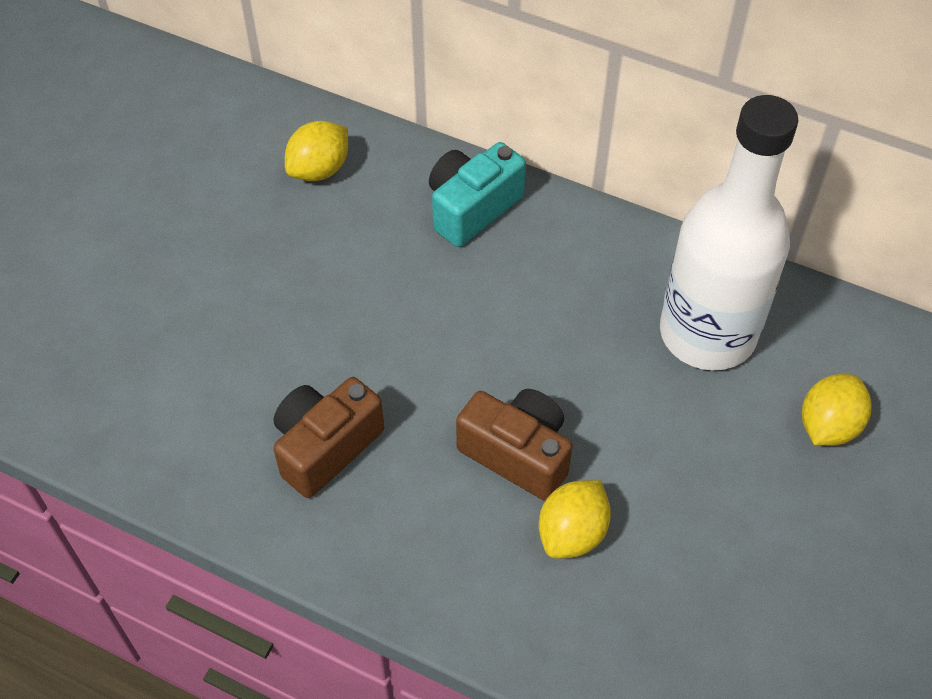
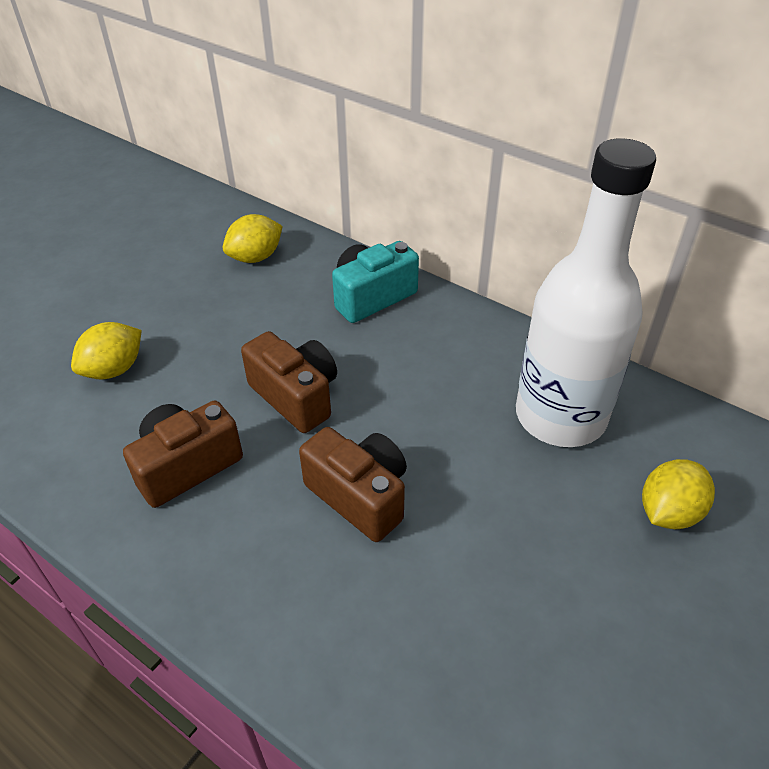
camera: 10 degrees right, 10 degrees down
(419, 348) = (296, 396): none -> brown camera
(572, 533) = (395, 577): yellow lemon -> yellow lemon (114, 369)

